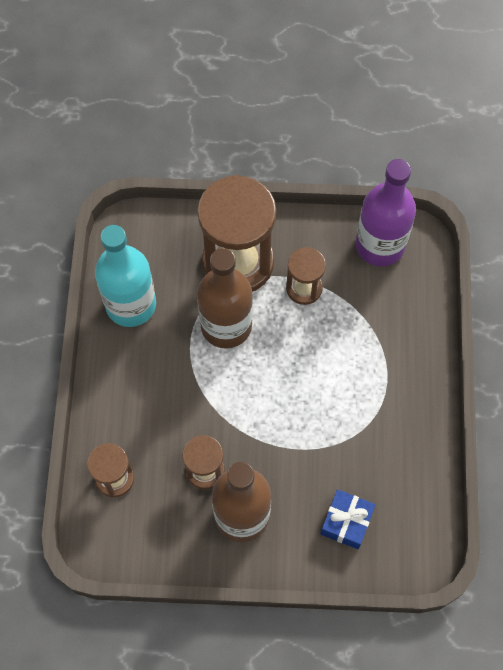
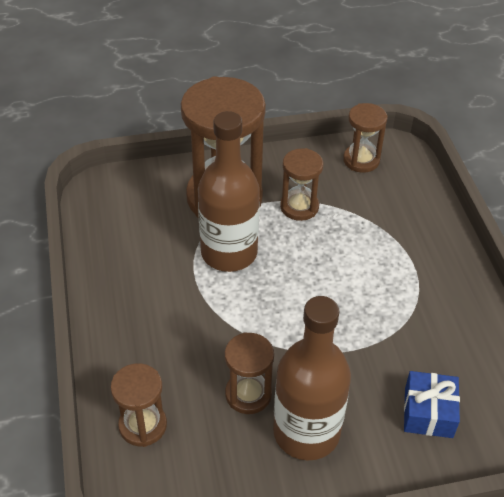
camera: 15 degrees left, 20 degrees down
(131, 304) = (119, 253): turquoise bottle -> none
(380, 245) = (361, 160): purple bottle -> brown hourglass

